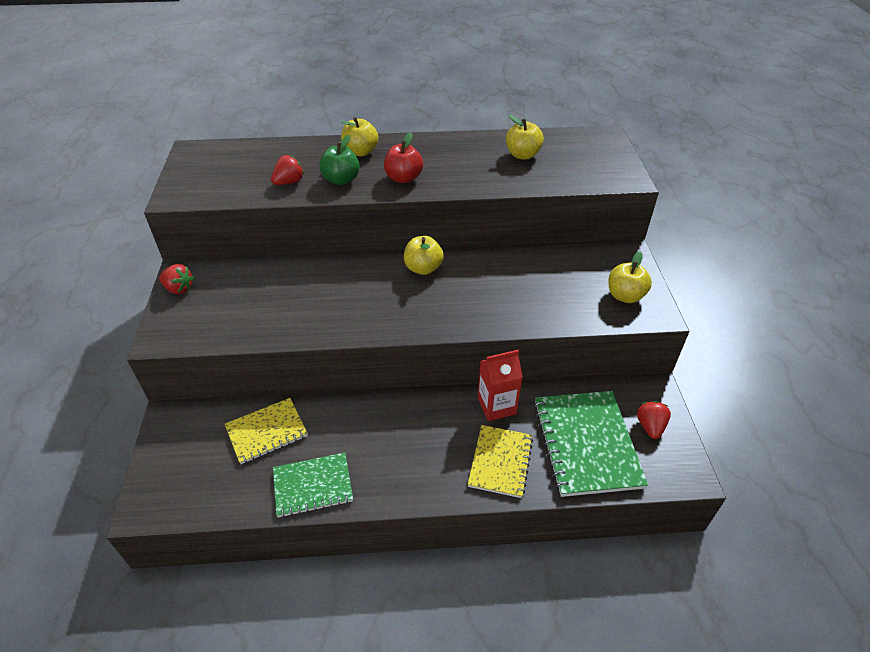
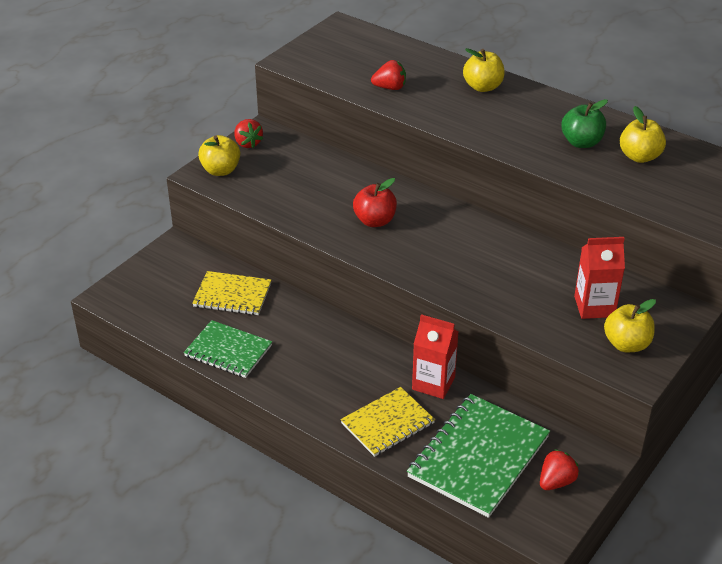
camera: 40 degrees right, 5 degrees down
(341, 180) = (436, 105): green apple -> green apple (581, 142)
(403, 178) = (493, 127): red apple -> red apple (375, 221)
(423, 268) = (460, 224): yellow apple -> yellow apple (220, 170)
(576, 280) = (594, 306): none -> red carton

